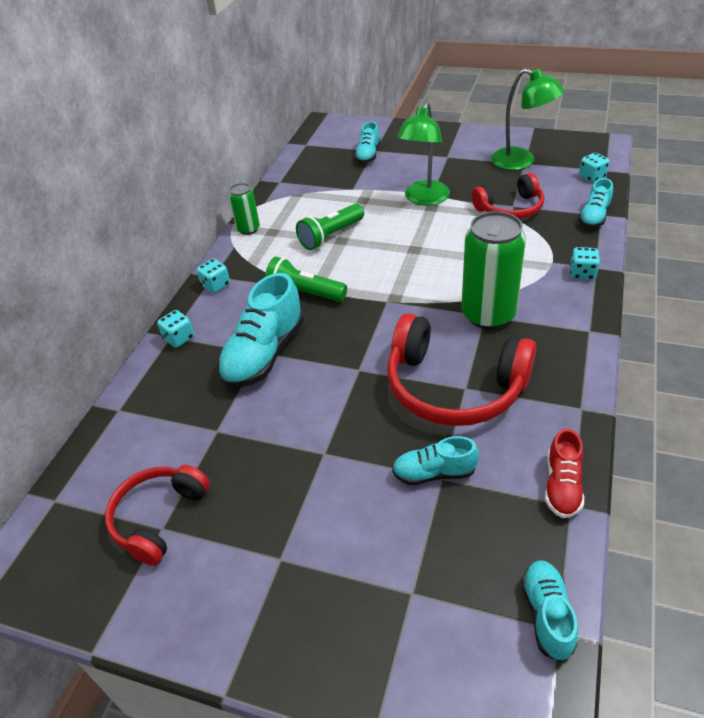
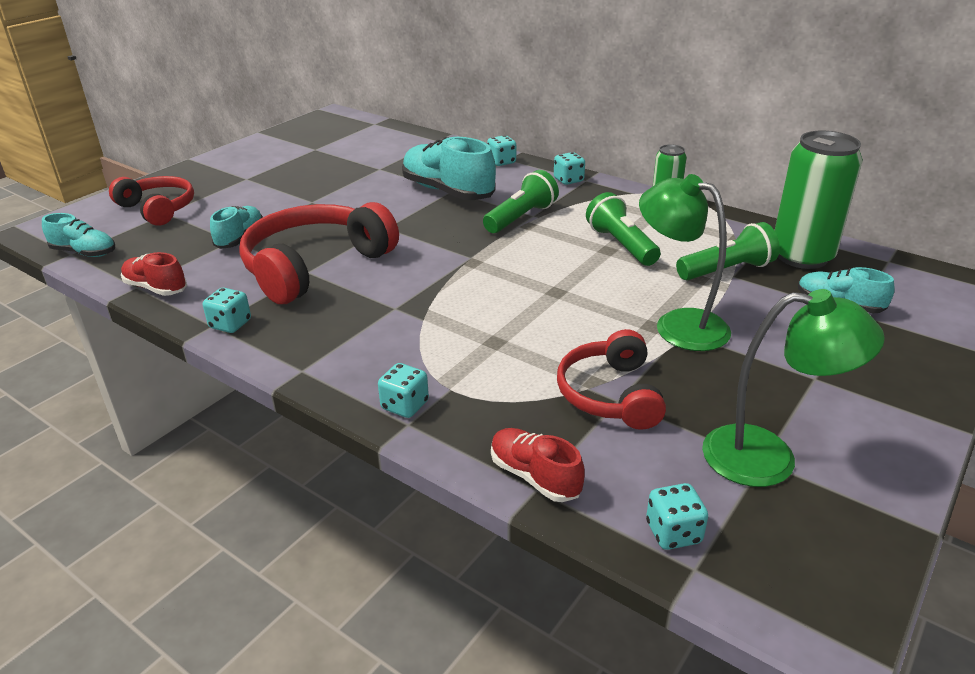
camera: 105 degrees right, 10 degrees down
(158, 518) = (324, 148): red headphones -> red headphones (158, 209)
(346, 192) = (727, 270): none -> green flashlight
(488, 314) = (394, 310): green can -> green can (802, 256)
(521, 162) = (769, 458): green lamp -> green lamp turned 135 degrees counterclockwise
(572, 397) = (230, 324): none -> turquoise dice
(594, 217) = (534, 476): turquoise shoe -> red shoe

